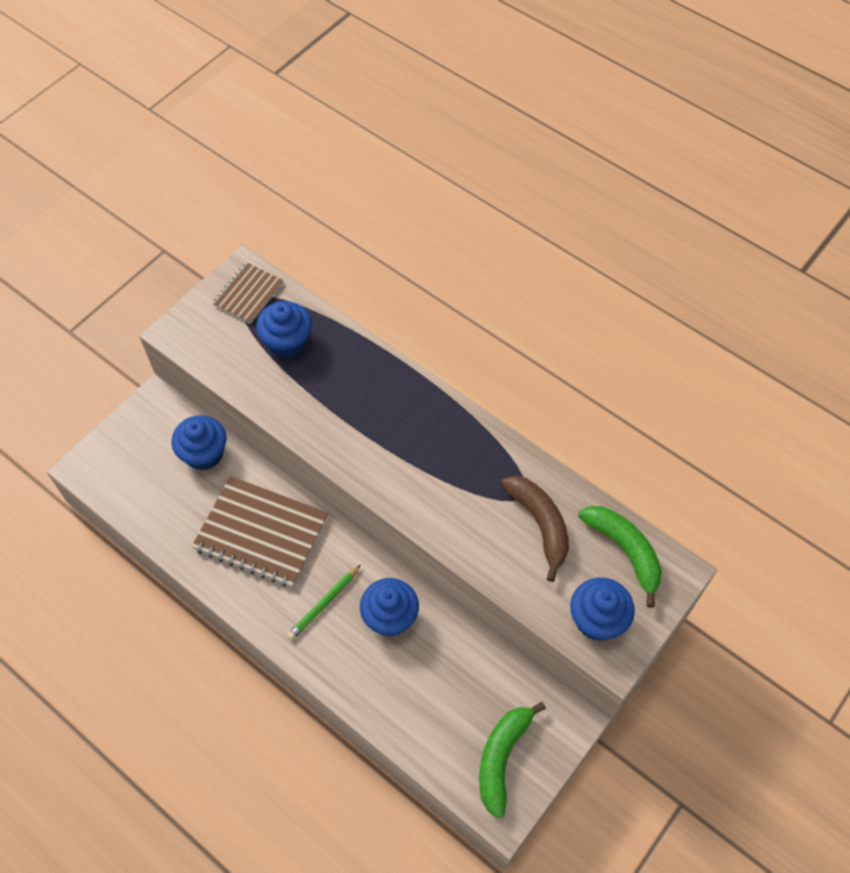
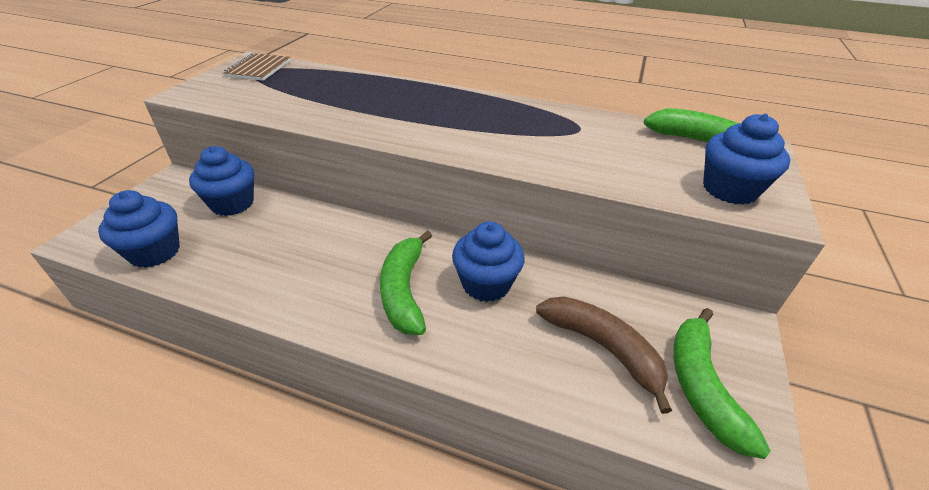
camera: 20 degrees left, 20 degrees down
(261, 533) = (311, 248): brown notebook -> none
(287, 342) = (304, 85): blue cupcake -> blue cupcake (155, 252)
(323, 604) = (404, 290): green pencil -> green banana
(540, 524) = (612, 142): brown banana -> brown banana (603, 348)

